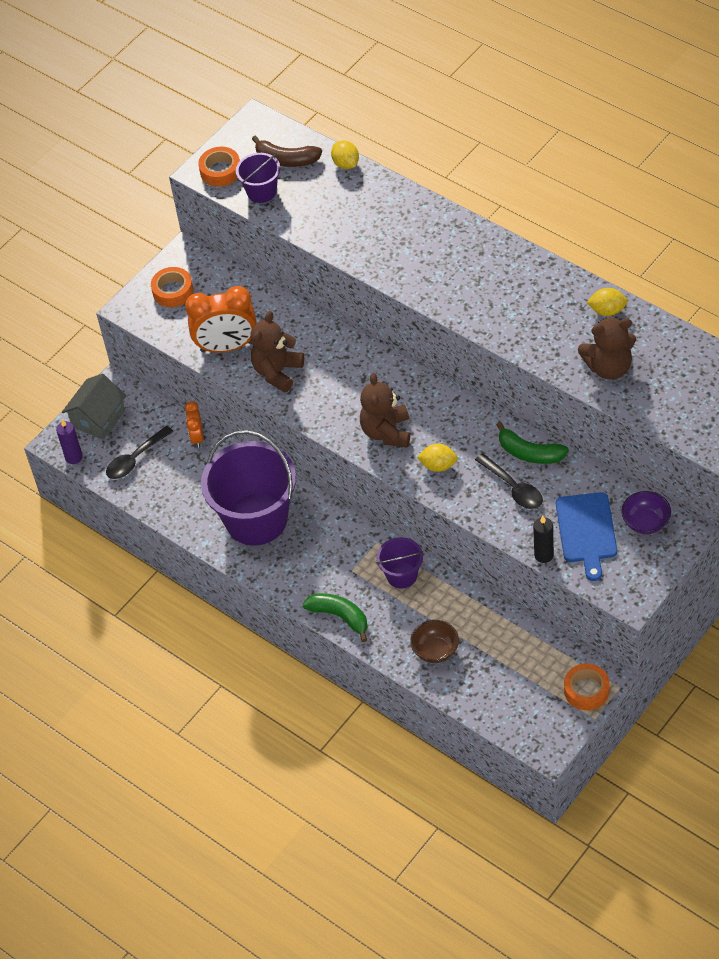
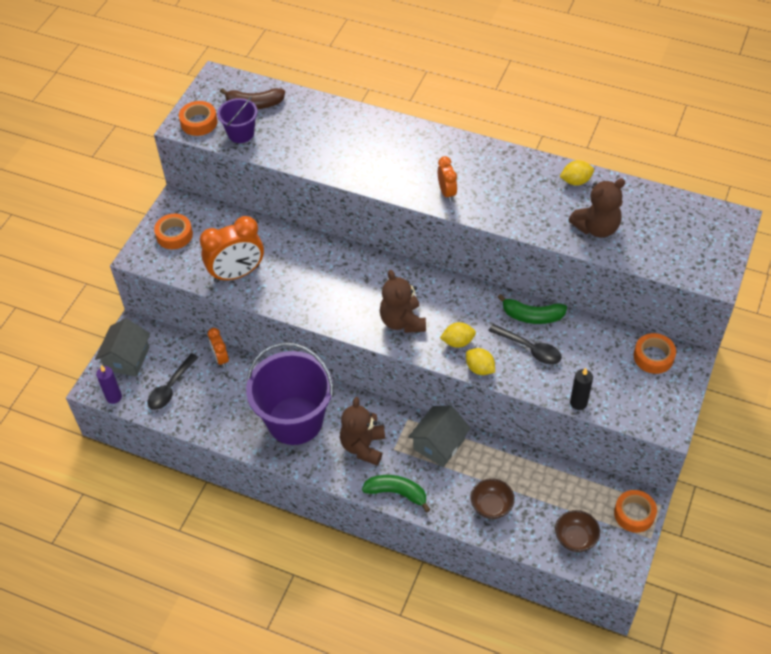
camera: 20 degrees left, 0 degrees up
(277, 372) = (289, 287): brown teddy bear -> brown teddy bear (363, 446)
(346, 164) = (307, 99): yellow lemon -> yellow lemon (479, 368)
(402, 575) = (439, 444): purple bucket -> grey house
(460, 298) = (446, 192): none -> orange clock
(513, 702) = (575, 538): none -> brown bowl
(586, 531) = (606, 374): blue cutting board -> none
(645, 522) = (653, 357): purple bowl -> orange tape

